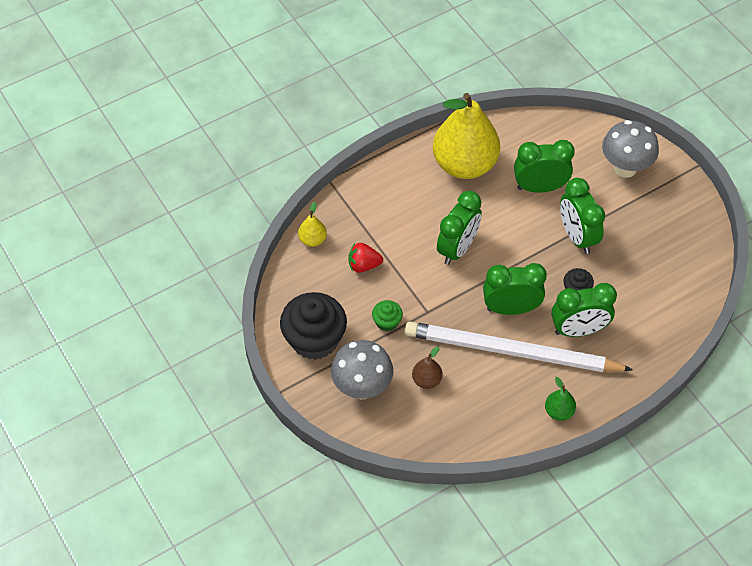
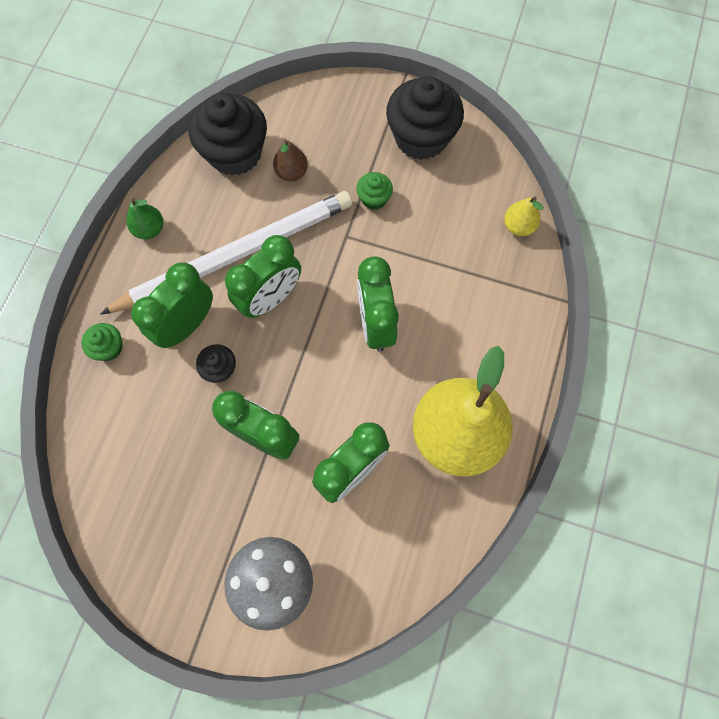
camera: 140 degrees right, 15 degrees up
(362, 388) = (341, 127): grey mushroom -> none
(363, 265) = (447, 237): red strawberry -> none
(454, 424) = (235, 153): none -> black cupcake
(640, 351) = (109, 348): none -> green cupcake

